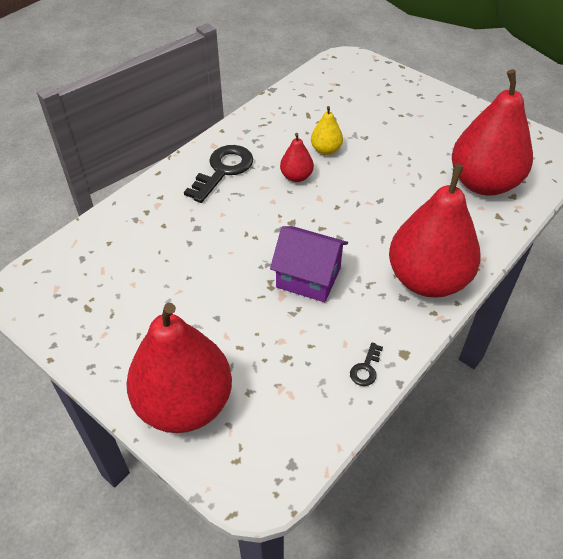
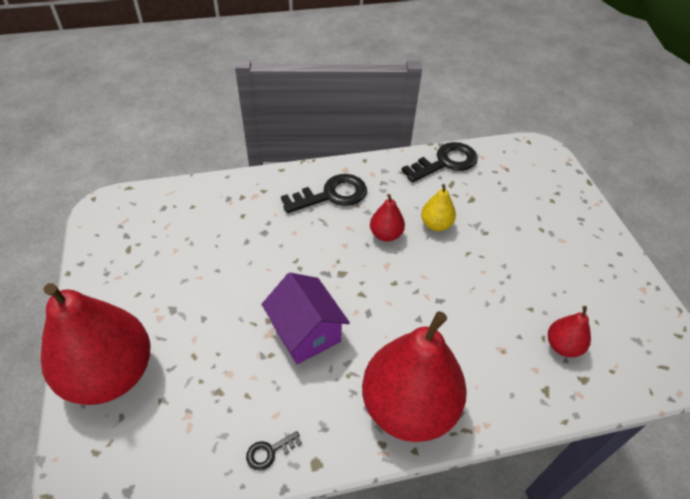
camera: 35 degrees right, 0 degrees up
(288, 101) = (445, 162): none -> black key
(483, 183) = (563, 346): red pear -> red pear, size x0.45

